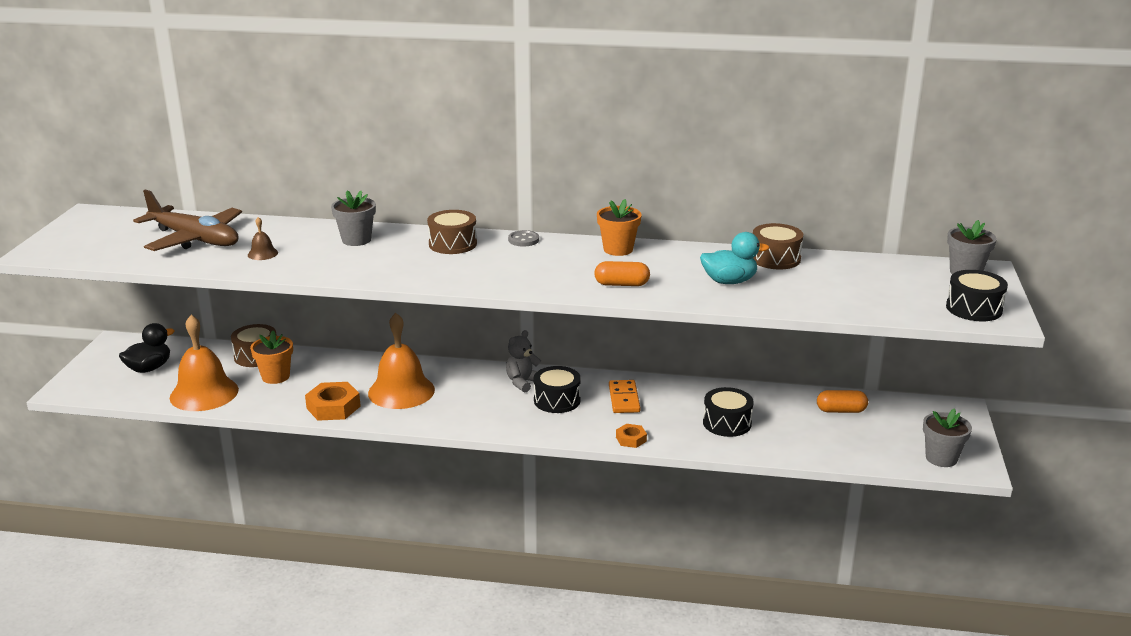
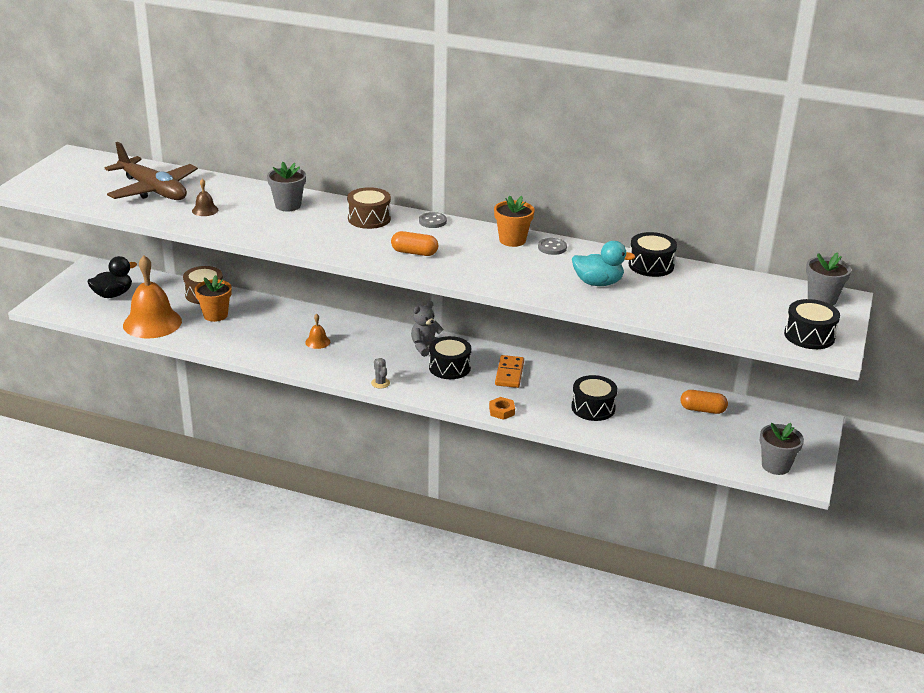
camera: 10 degrees right, 5 degrees up
(333, 407) = (256, 349): orange nut -> none
(401, 391) = (317, 342): orange bell -> orange bell, size x0.43
(486, 426) = (380, 383): none -> grey cactus
(621, 284) = (500, 275): orange capsule -> orange capsule (414, 253)
(663, 252) = (552, 248): none -> grey button
(775, 259) = (651, 265): brown drum -> black drum

